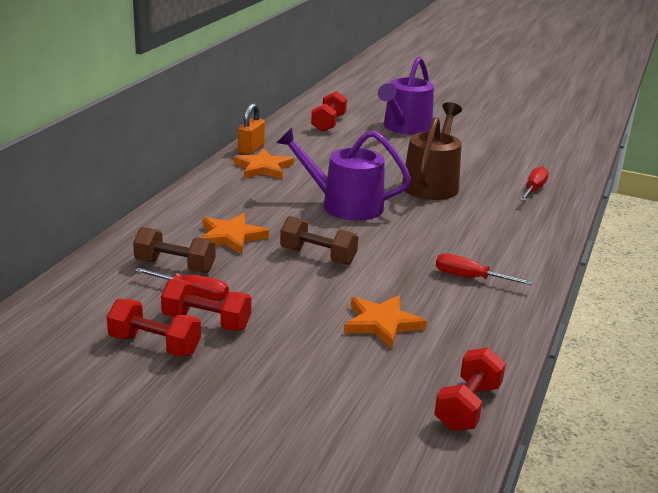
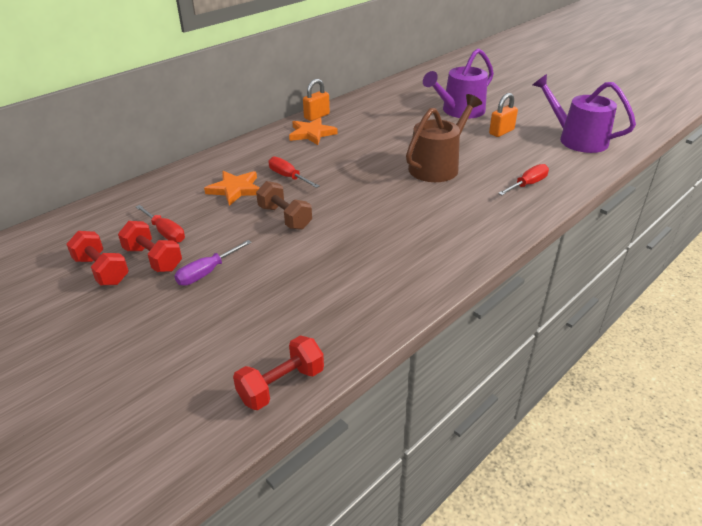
camera: 25 degrees right, 10 degrees up
(175, 266) = (174, 207): brown dumbbell -> none
(285, 323) = (207, 272): none -> purple screwdriver
(328, 123) = (397, 100): red dumbbell -> none
(345, 205) = (346, 175): purple watering can -> purple watering can (577, 139)
(382, 323) = (281, 289): orange star -> none
(465, 143) = (501, 132): none -> orange padlock
(470, 278) = (393, 261): red screwdriver -> red screwdriver (288, 177)

